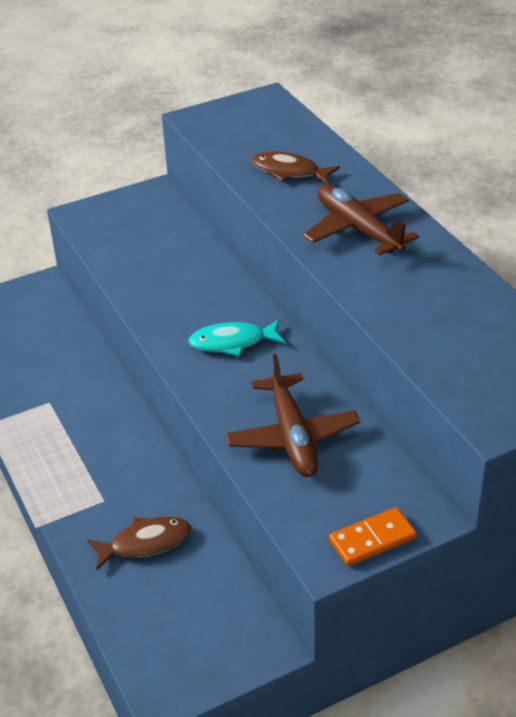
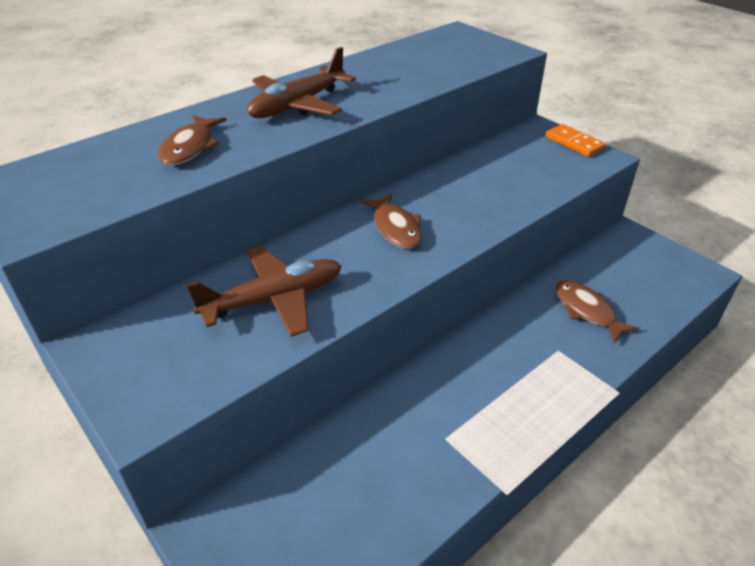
camera: 105 degrees left, 0 degrees up
(232, 342) = (395, 228): turquoise fish -> brown fish
(292, 436) = (500, 182): brown plane -> brown plane (274, 299)

